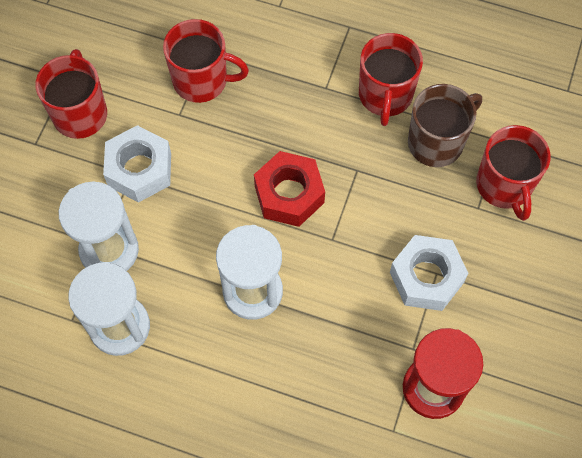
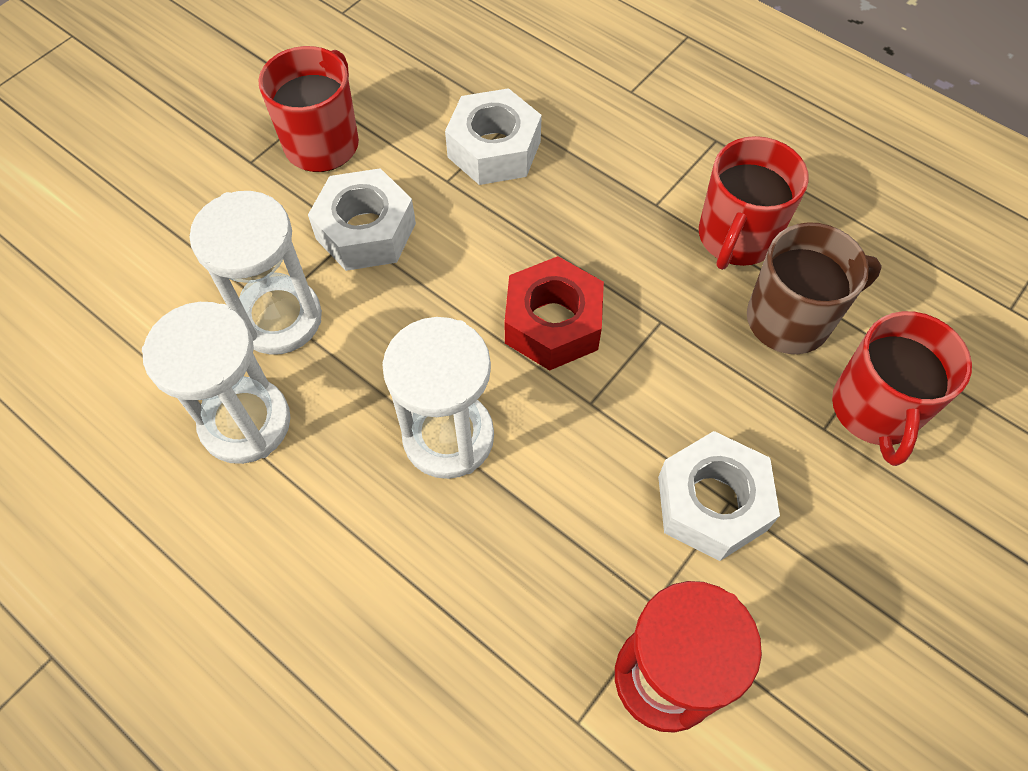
camera: 20 degrees right, 5 degrees down
(202, 80) = (494, 149): red mug -> white nut

